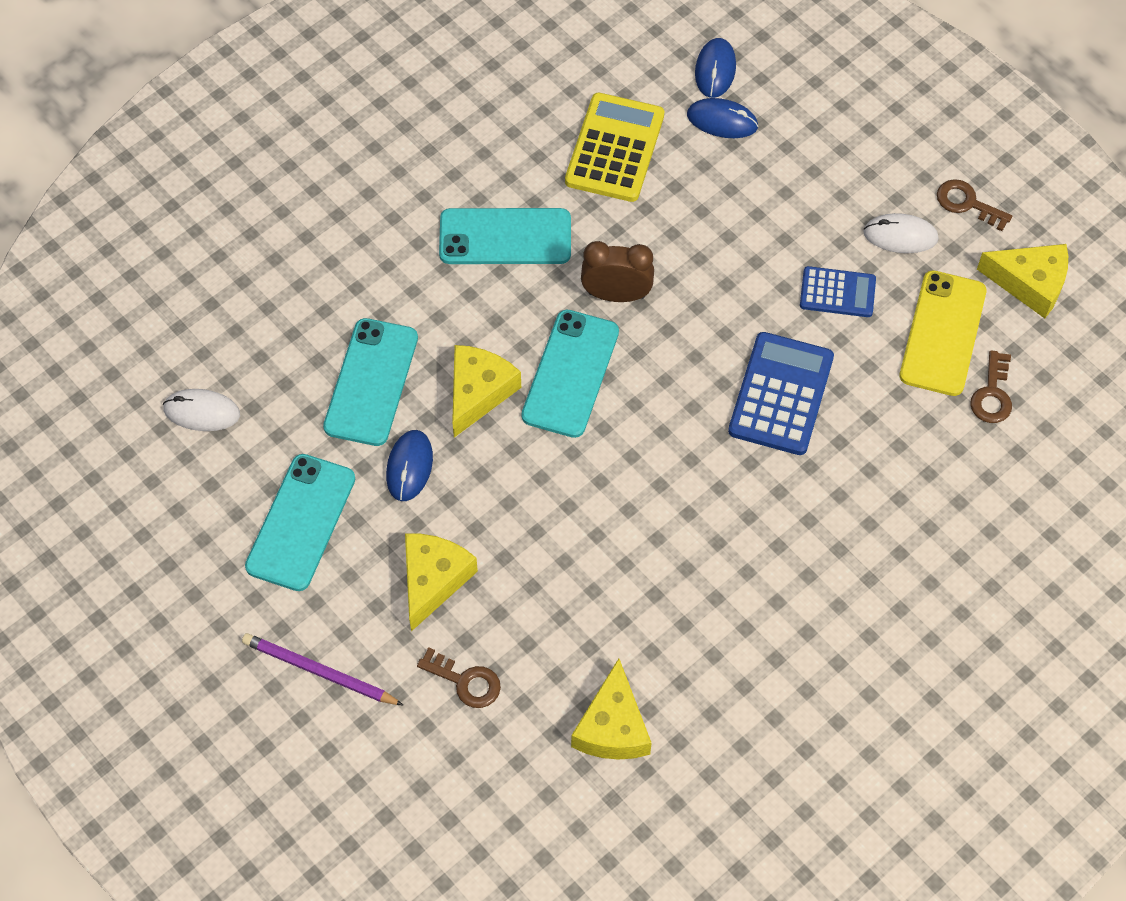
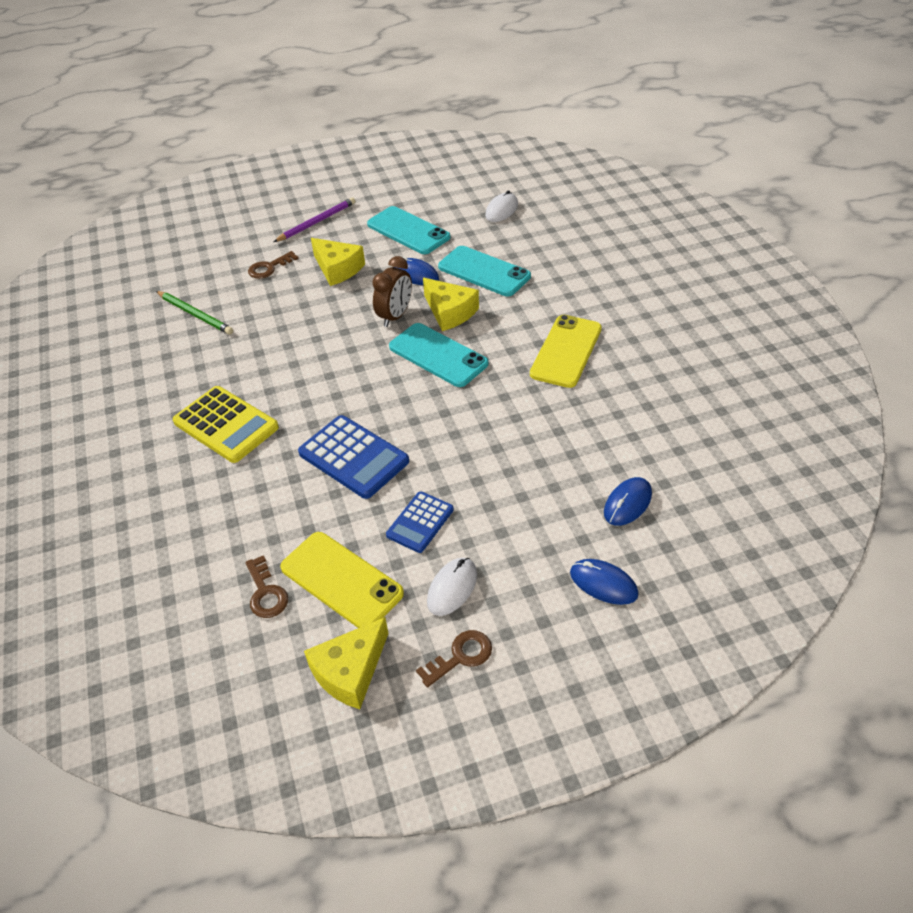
camera: 115 degrees right, 15 degrees down
(505, 237) = (566, 351): turquoise phone -> yellow phone
(613, 727) = (195, 314): yellow cheese -> green pencil
(615, 148) = (623, 428): yellow calculator -> yellow calculator (226, 425)
(616, 295) = (488, 394): brown clock -> brown clock (395, 316)
(715, 70) = (686, 516): blue mouse -> blue mouse (603, 583)
(992, 394) = (266, 593): brown key -> brown key turned 150 degrees counterclockwise

